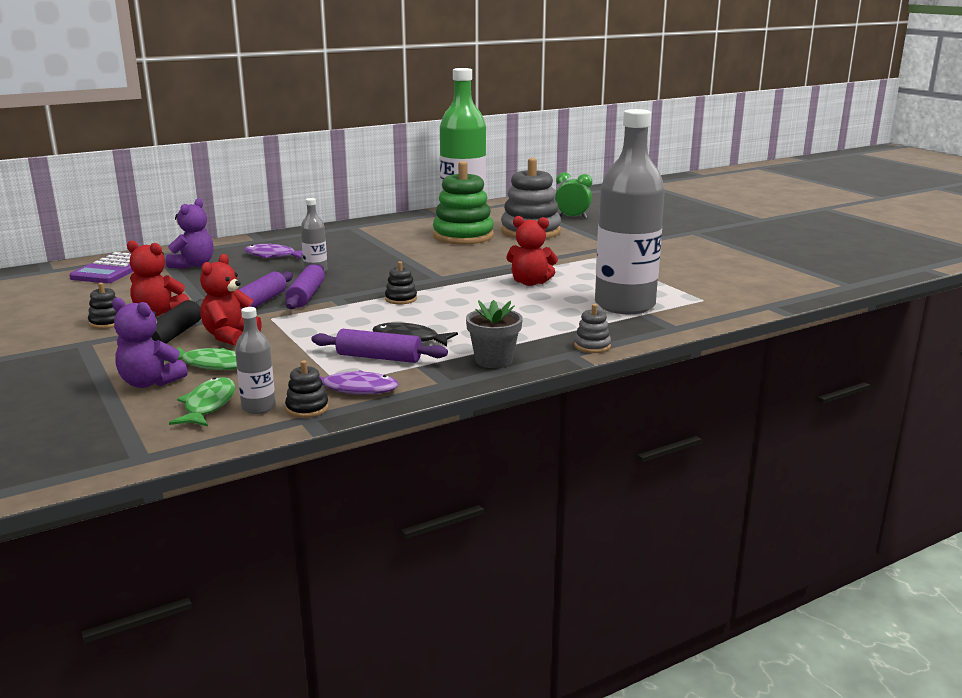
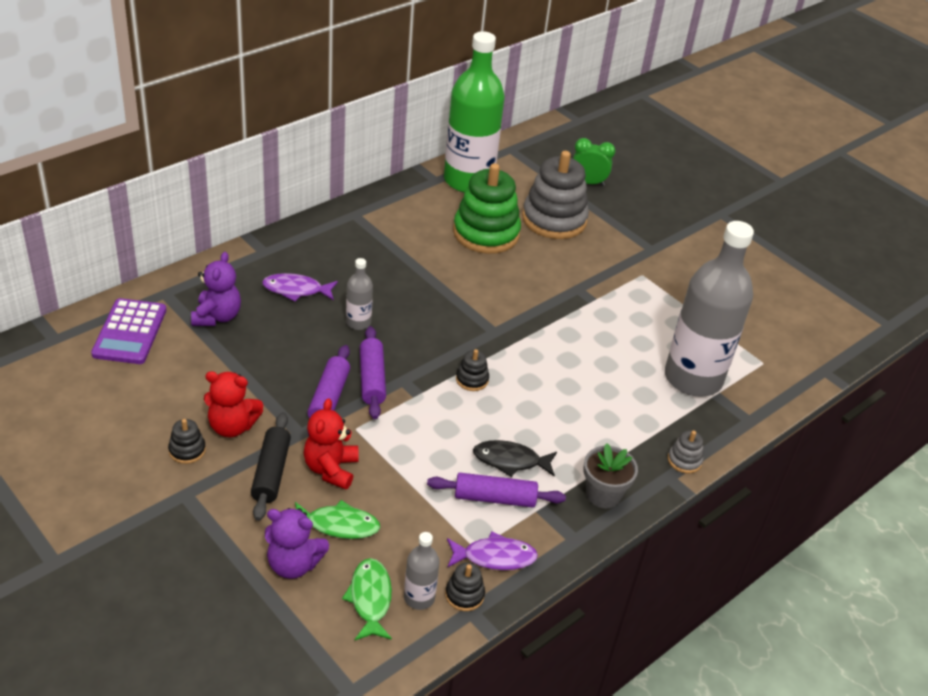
camera: 15 degrees left, 20 degrees up
(530, 282) = (589, 336): red teddy bear -> none

